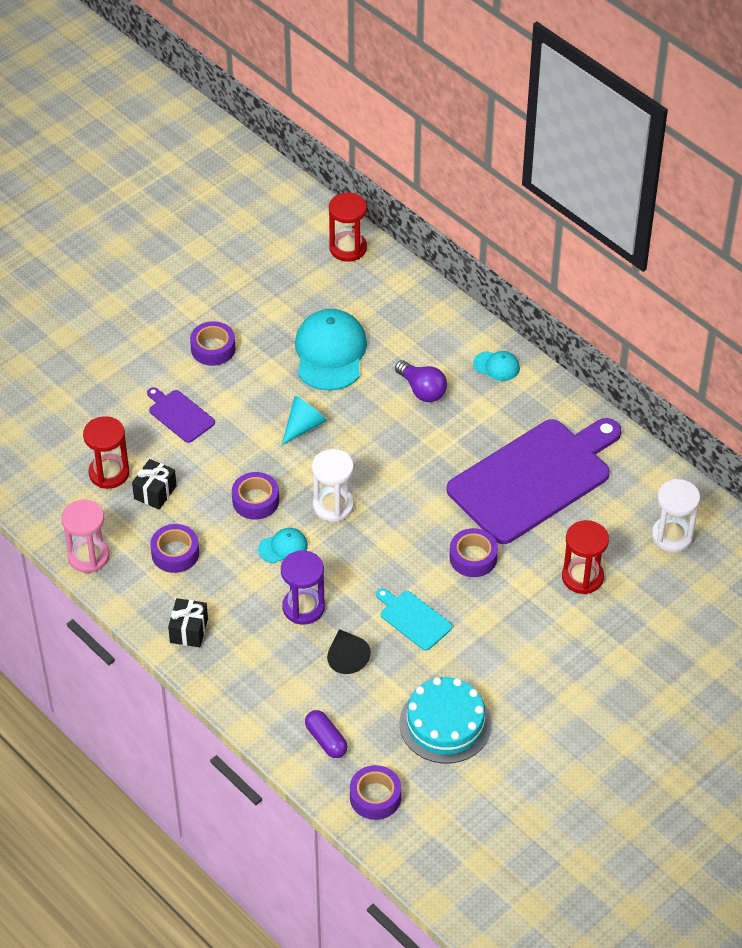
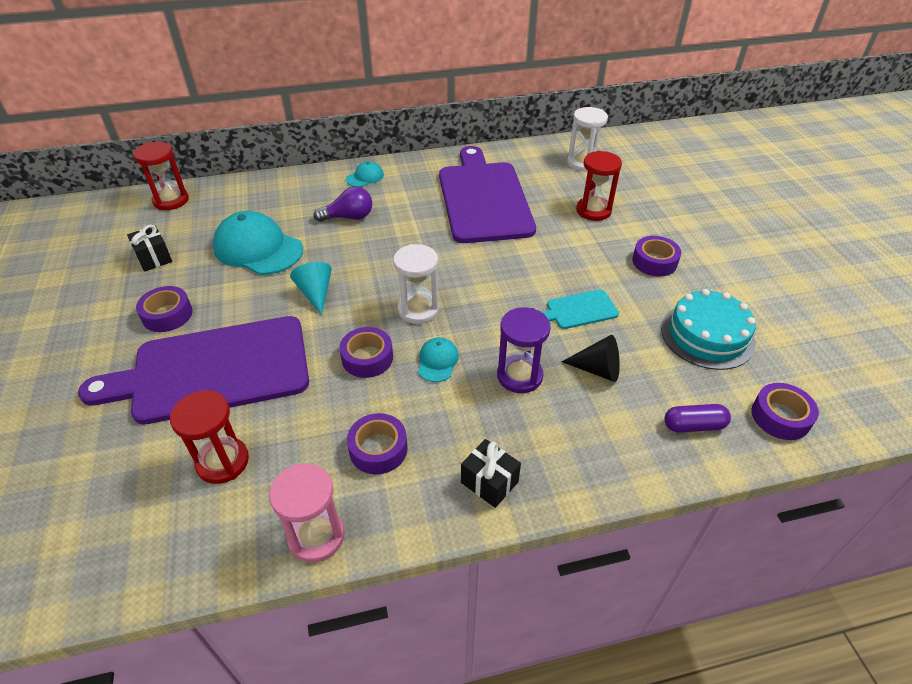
camera: 60 degrees left, 5 degrees down
(155, 492) = (286, 432): black gift -> black gift (154, 258)
(179, 415) = (213, 370): purple cutting board -> purple cutting board, size x2.35
(473, 557) = (536, 254): purple tape -> purple tape (654, 262)

